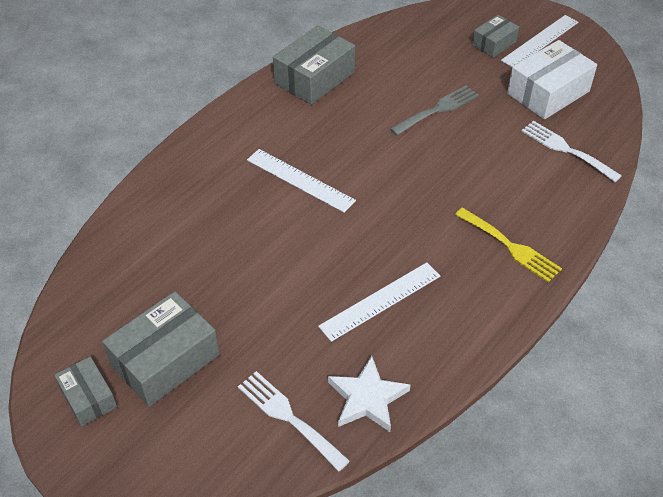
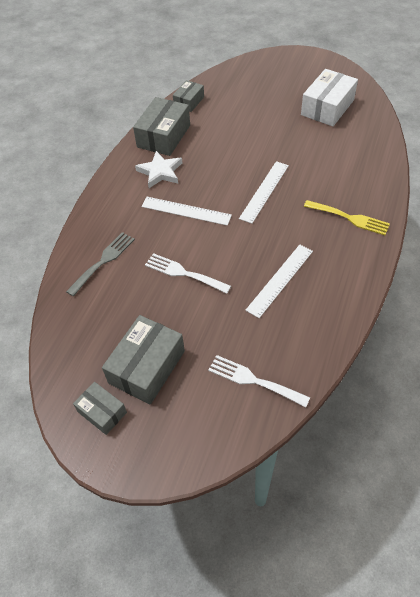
camera: 15 degrees left, 5 degrees up
(367, 398) = (301, 350): white star -> white star (160, 172)
(438, 109) = (259, 137): grey fork -> grey fork (103, 261)
(494, 43) = (276, 83): grey box -> grey box (189, 102)
(540, 41) = (306, 74): white ruler -> white ruler (264, 191)
(566, 150) = (356, 143): white fork -> white fork (183, 273)

